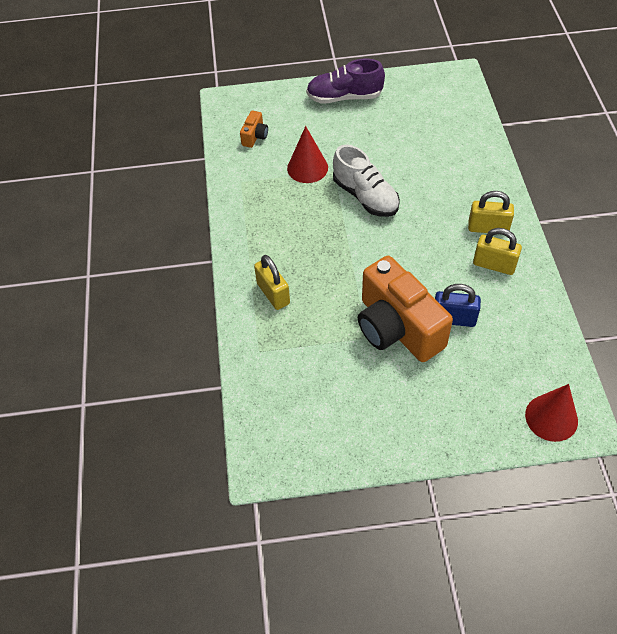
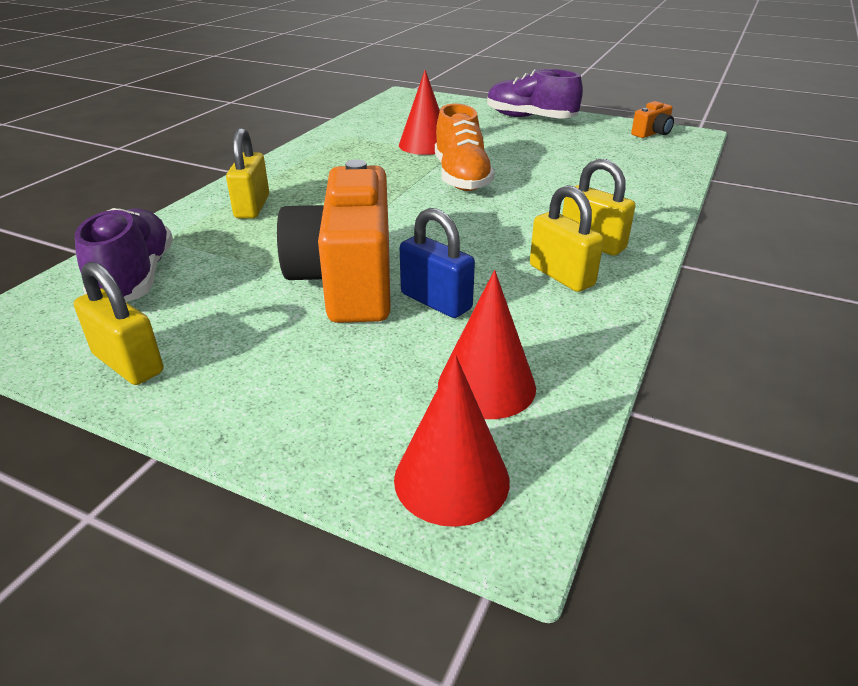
camera: 30 degrees right, 20 degrees down
(255, 136) = (401, 117): orange camera -> orange camera (652, 133)
(285, 389) = (135, 278): none -> purple shoe
(358, 443) = (128, 363): none -> yellow padlock
(365, 196) = (461, 177): white shoe -> orange shoe
(523, 361) = (486, 385): none -> red cone

